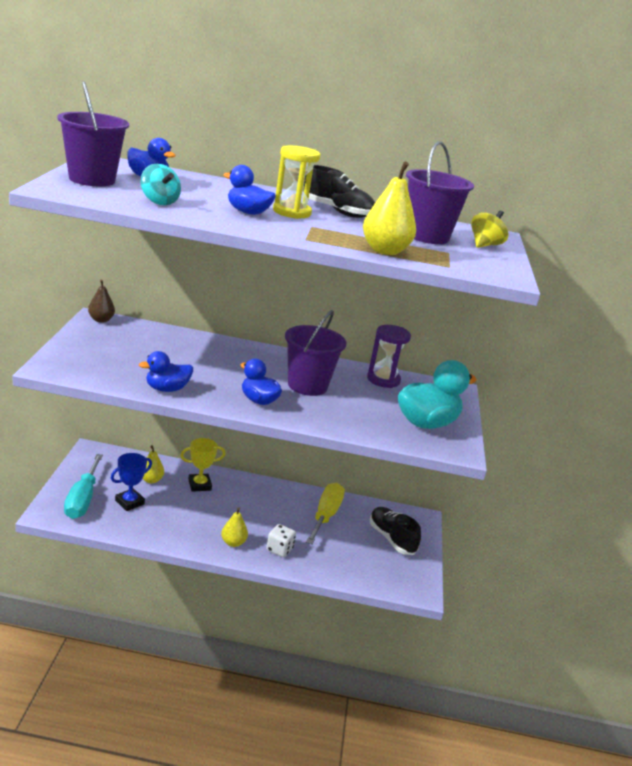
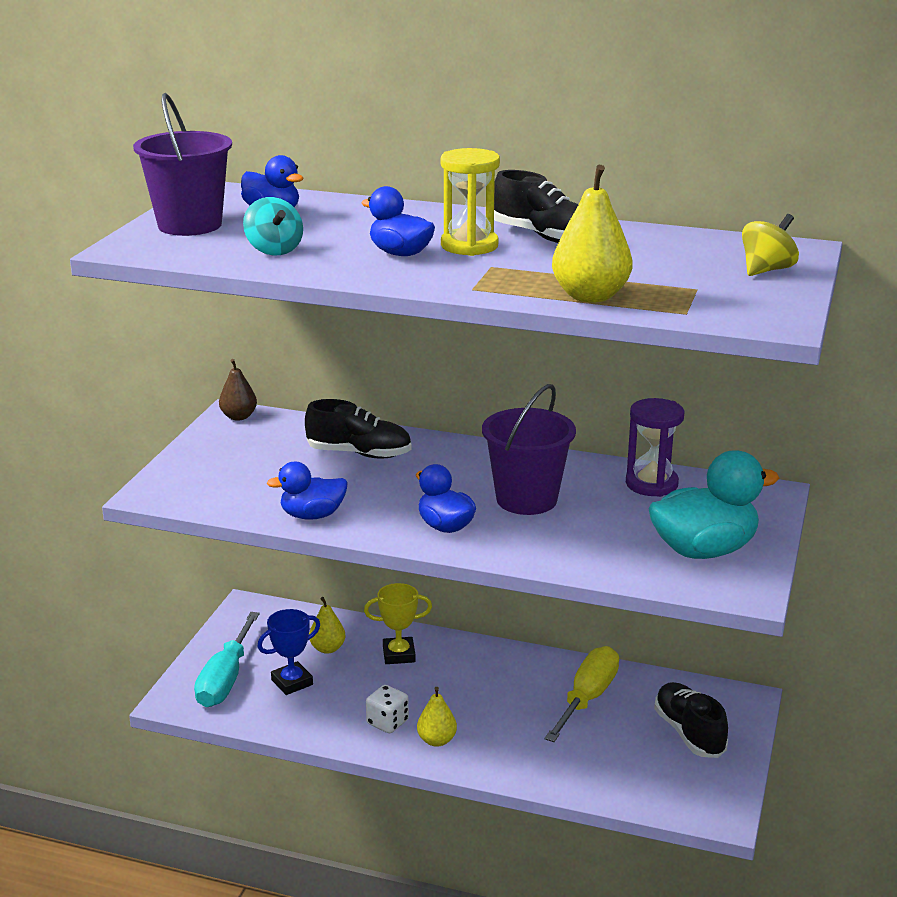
camera: 15 degrees right, 0 degrees up
(190, 349) = (359, 453): none -> black shoe
(279, 549) = (506, 750): white dice -> white dice (387, 722)
(427, 236) = (673, 264): purple bucket -> none

